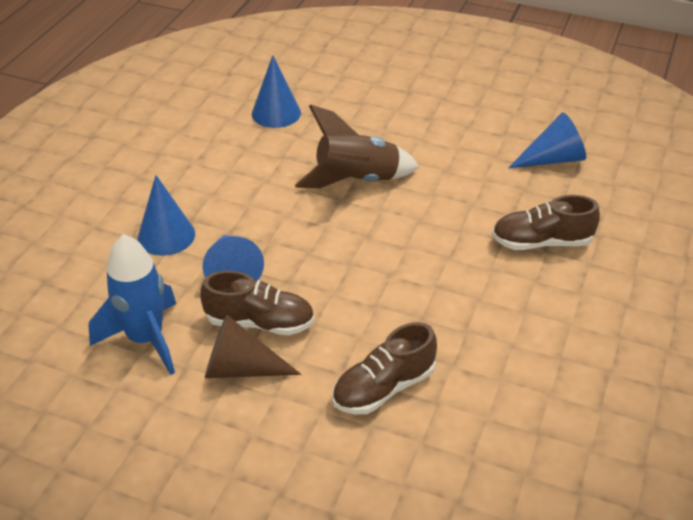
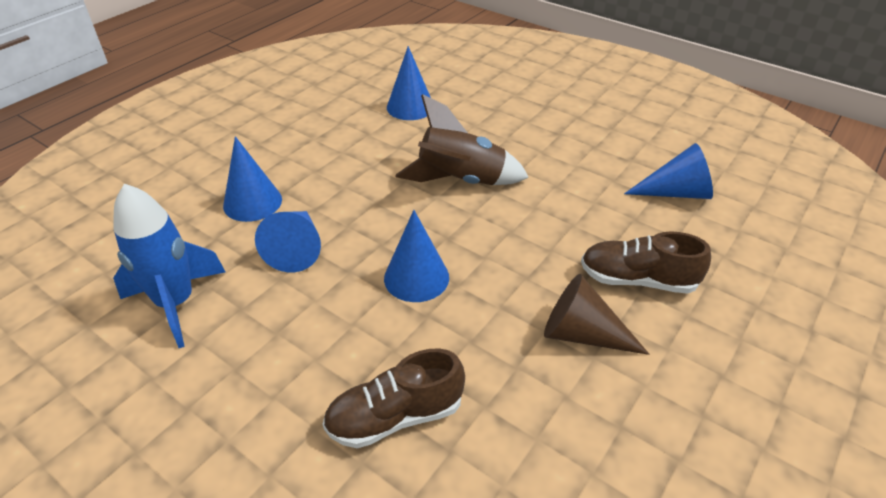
camera: 15 degrees right, 0 degrees up
(240, 368) = (252, 357): brown cone -> brown cone (582, 334)
(259, 322) = (297, 309): brown shoe -> none
(353, 275) = (416, 277): none -> blue cone

